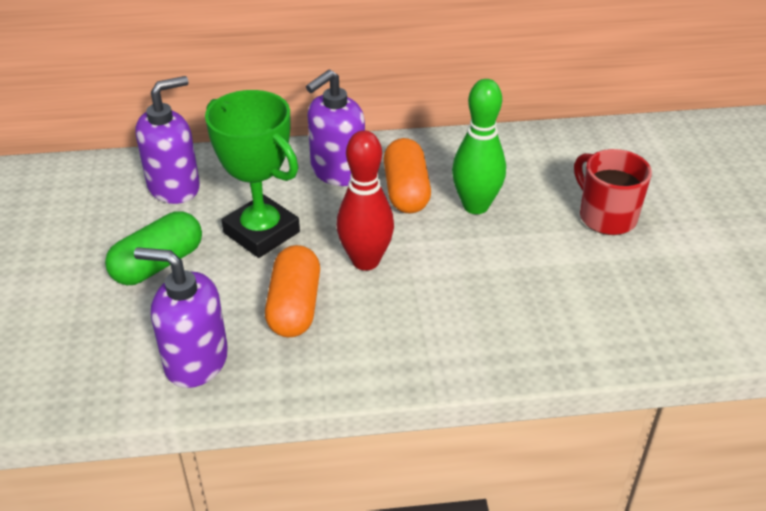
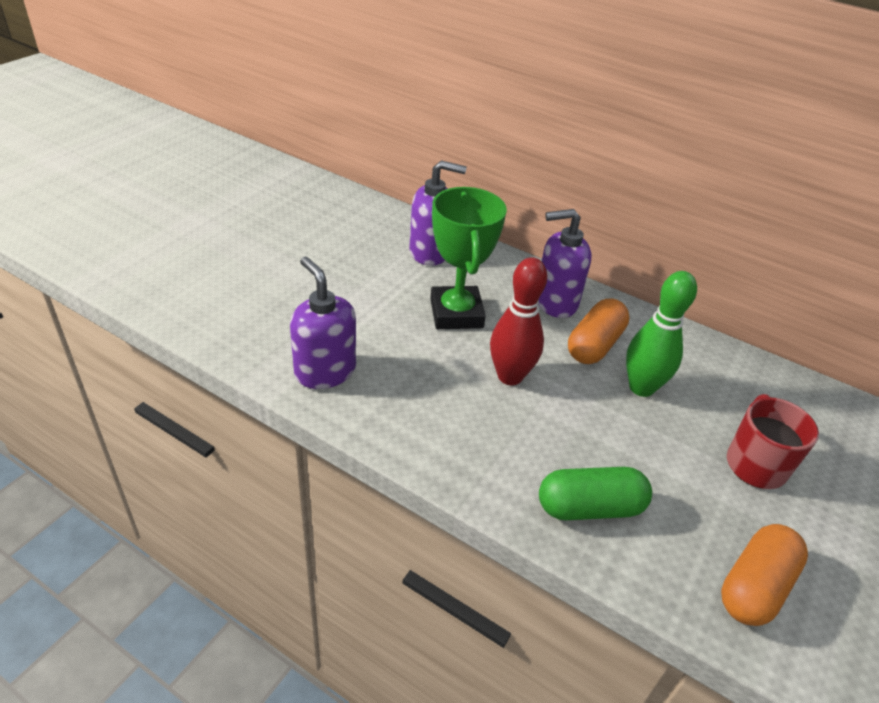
camera: 35 degrees right, 0 degrees up
(158, 264) = (368, 295): green capsule -> green capsule (589, 507)
(294, 307) = (425, 376): orange capsule -> orange capsule (754, 586)

